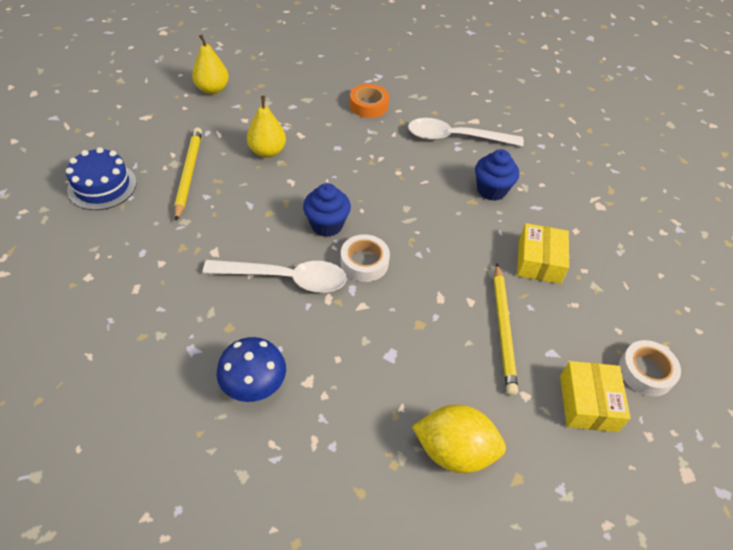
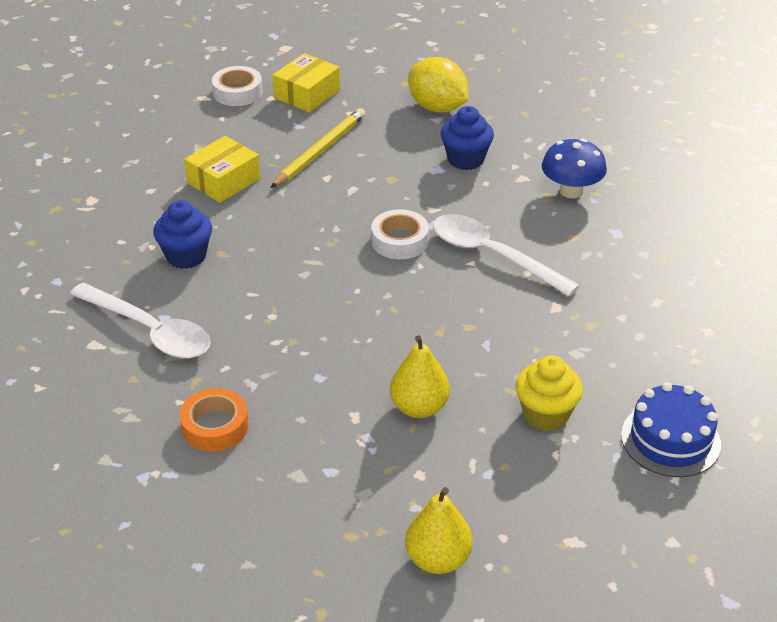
camera: 145 degrees left, 10 degrees down
(188, 174) = (546, 414): yellow pencil -> yellow cupcake
(326, 225) = (410, 289): blue cupcake -> blue cupcake (465, 159)

